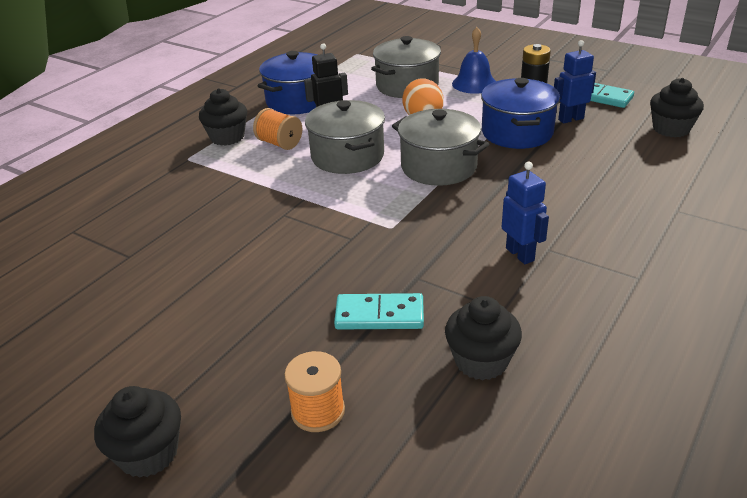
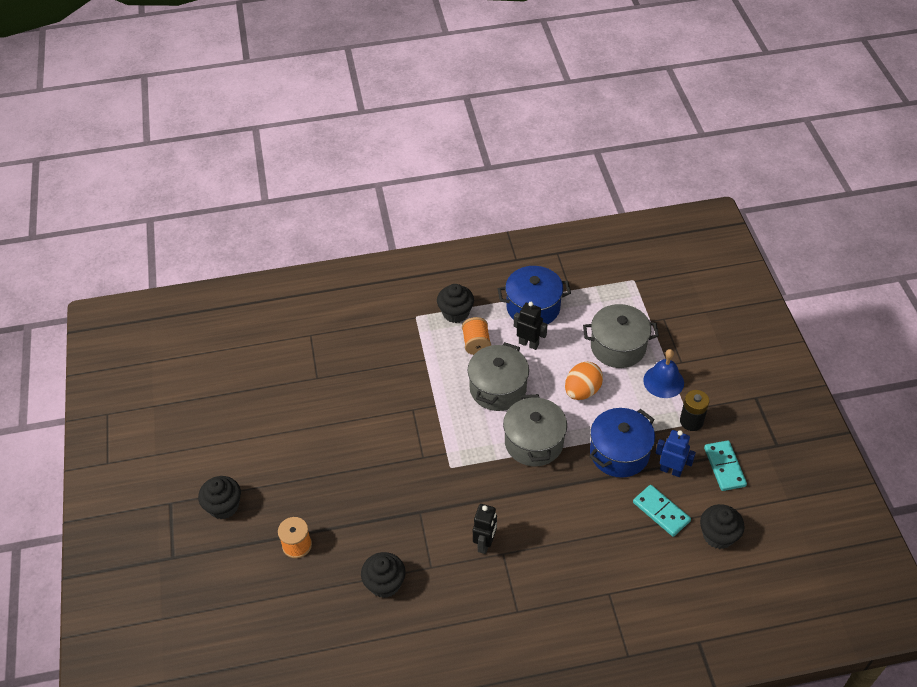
camera: 45 degrees right, 15 degrees up
(379, 315) = (377, 518): turquoise domino -> turquoise domino (661, 512)
(520, 254) = (485, 543): blue robot -> black robot

